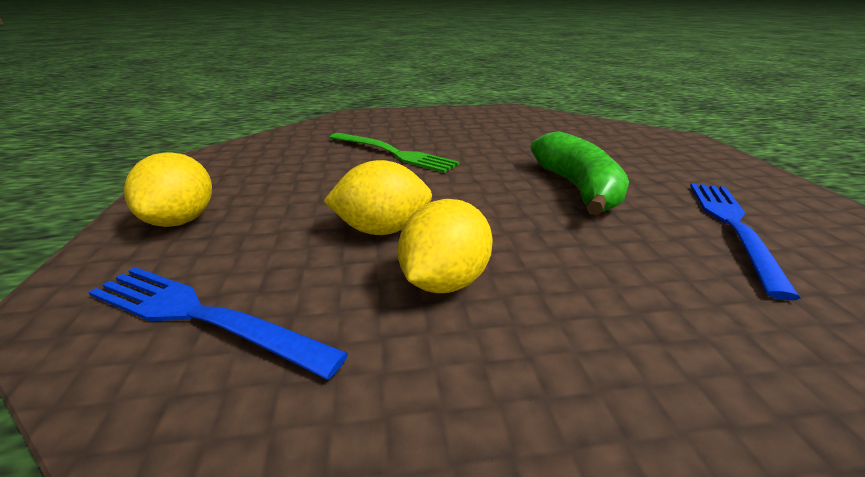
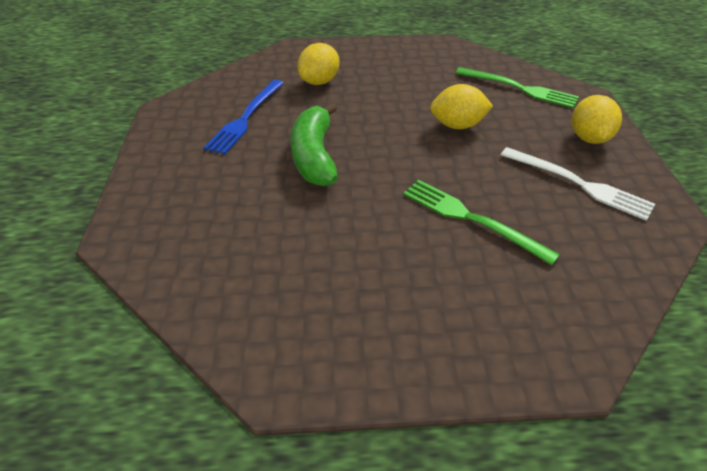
camera: 175 degrees left, 15 degrees up
(202, 316) = (519, 88): blue fork -> green fork
(261, 176) = (579, 184): none -> white fork
(444, 282) = (421, 96): yellow lemon -> yellow lemon (319, 82)

